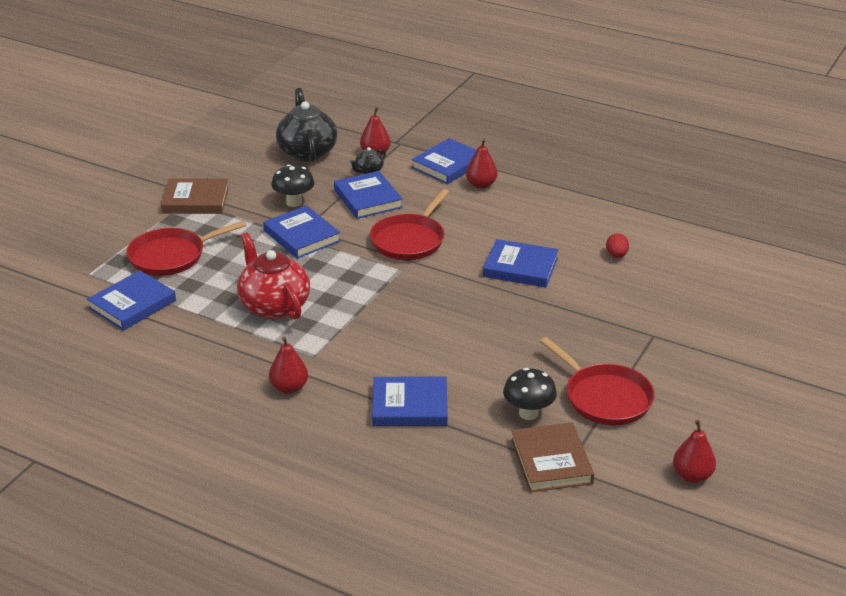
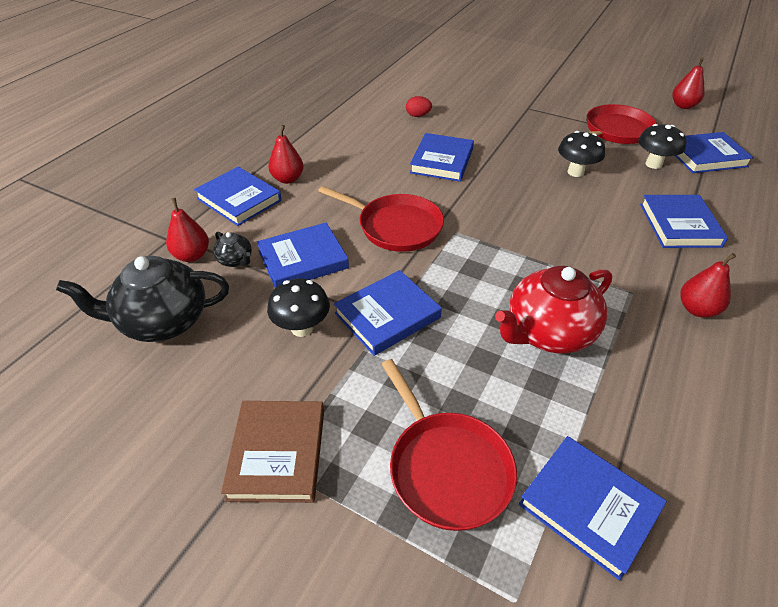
camera: 90 degrees left, 10 degrees up
(506, 352) = (575, 172): none -> black mushroom
(551, 461) = (706, 156): brown book -> blue book

